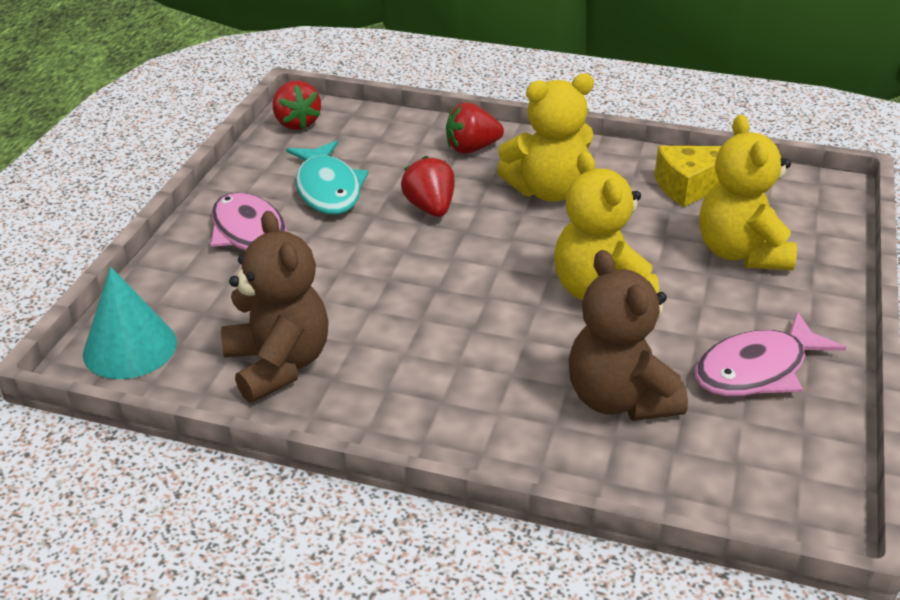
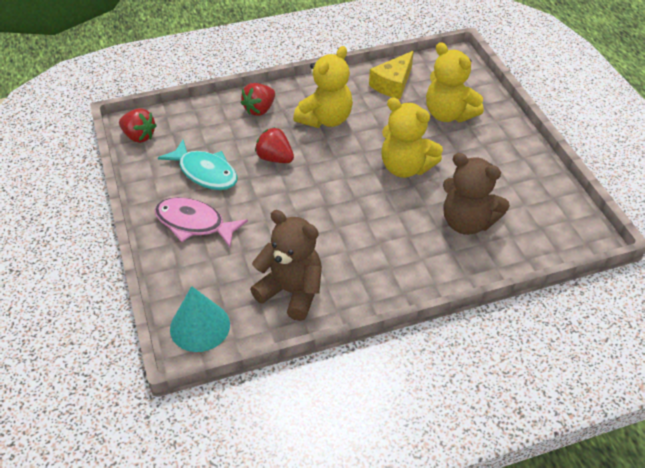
camera: 35 degrees left, 10 degrees up
(757, 370) = (509, 176): pink fish -> none

